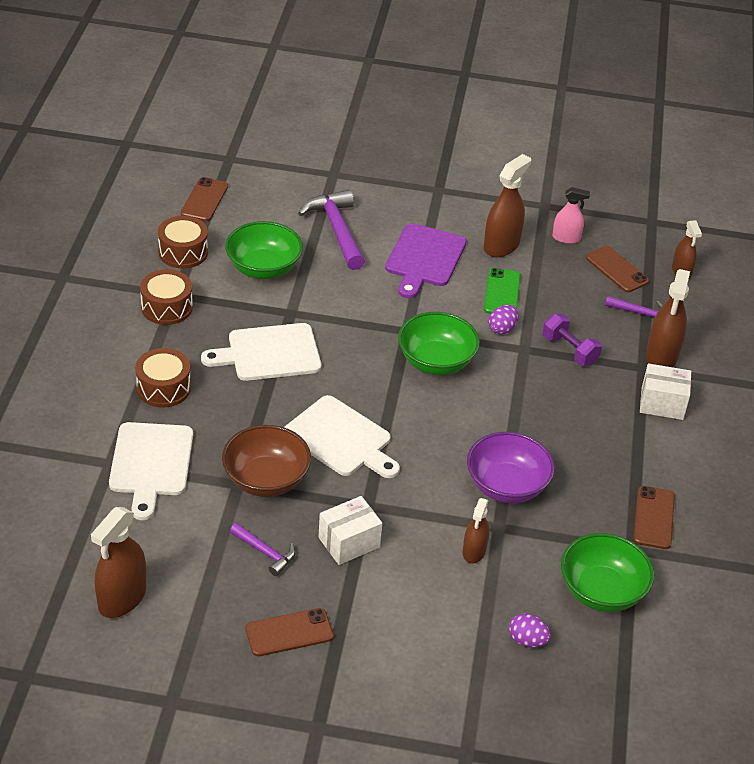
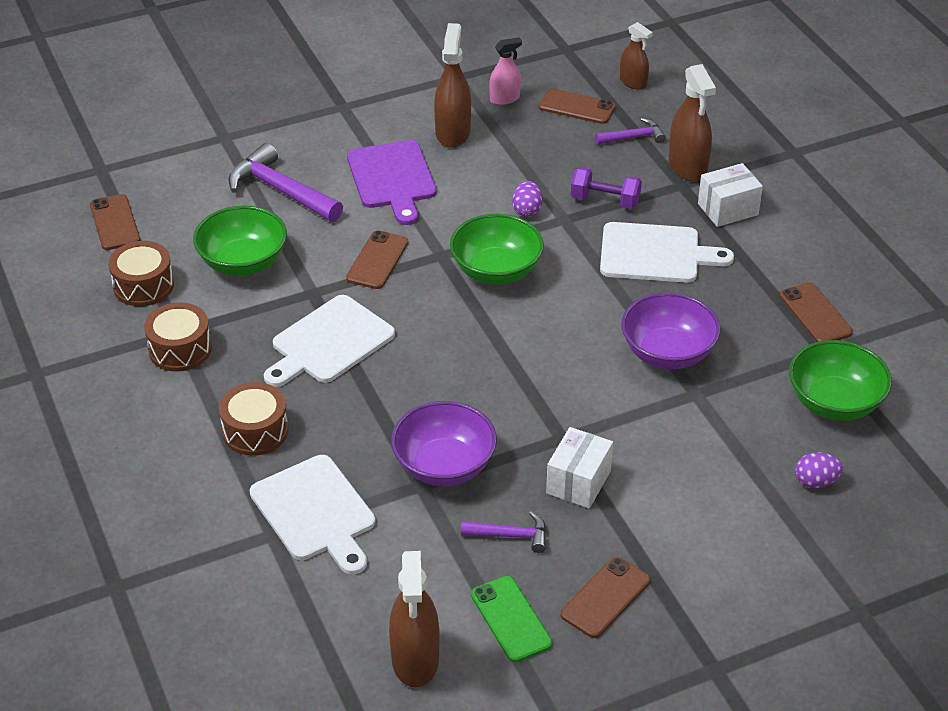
camera: 30 degrees left, 0 degrees up
(266, 479) = (444, 466): brown bowl -> purple bowl
(341, 439) = (477, 389): white cutting board -> white cutting board (655, 254)
(357, 312) = (377, 260): none -> brown phone
(474, 551) = (696, 428): brown spray bottle -> none
(502, 293) = (495, 177): green phone -> green phone (511, 619)

